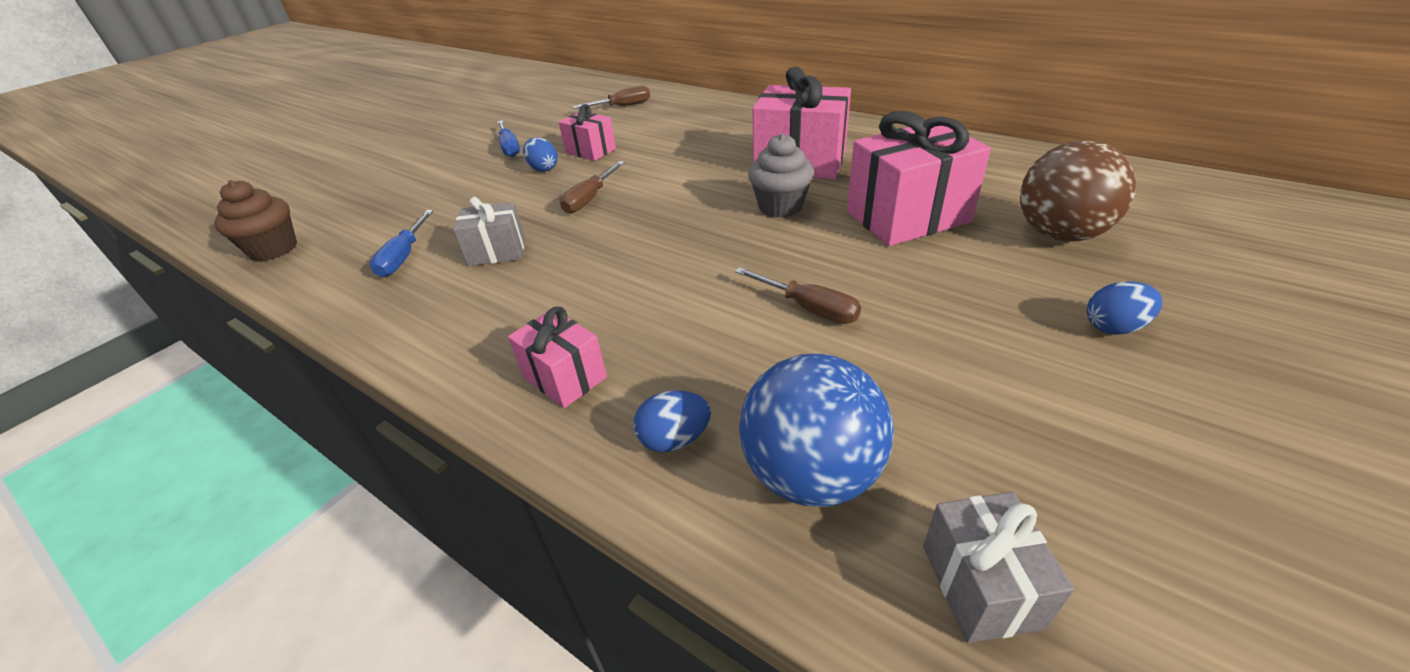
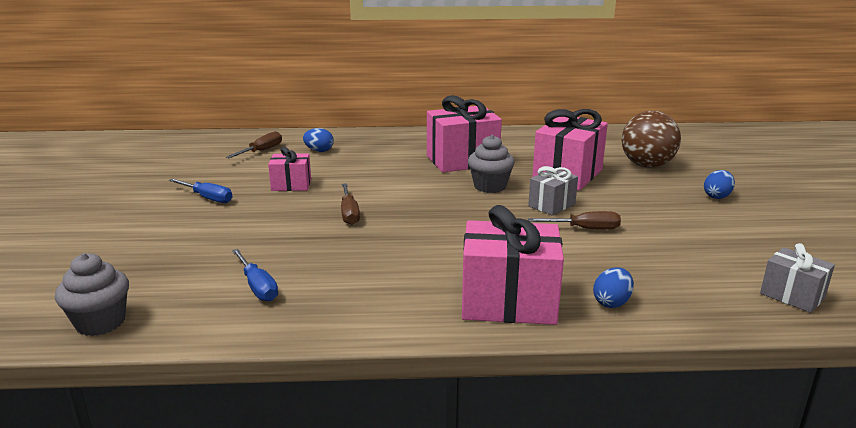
camera: 40 degrees left, 15 degrees down
(273, 249) = (100, 322): brown cupcake -> grey cupcake
(497, 252) = (335, 261): grey gift -> grey gift (551, 205)
(543, 169) = (271, 204): blue egg -> blue egg (319, 151)
(564, 377) = (508, 302): pink gift -> pink gift, size x1.82
(810, 474) = (687, 289): blue ball -> none

